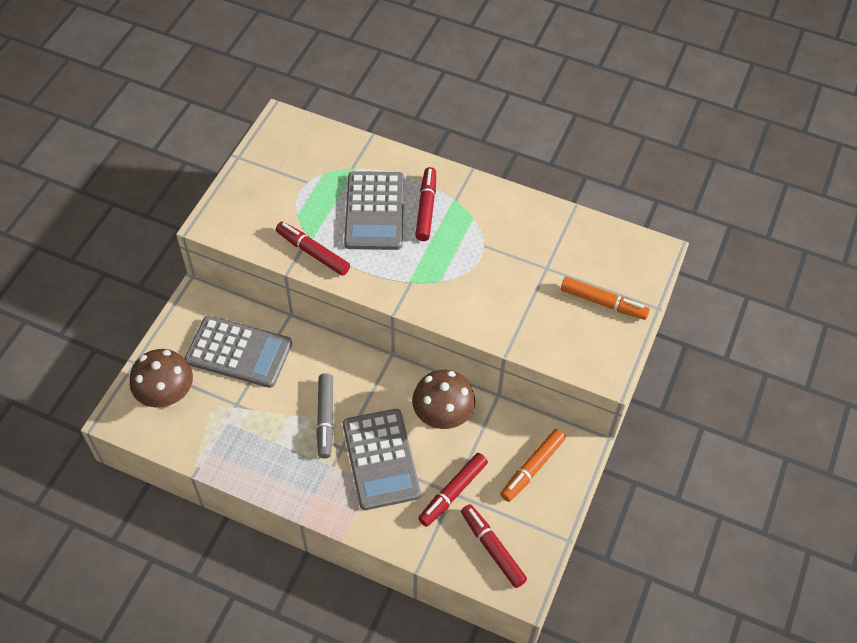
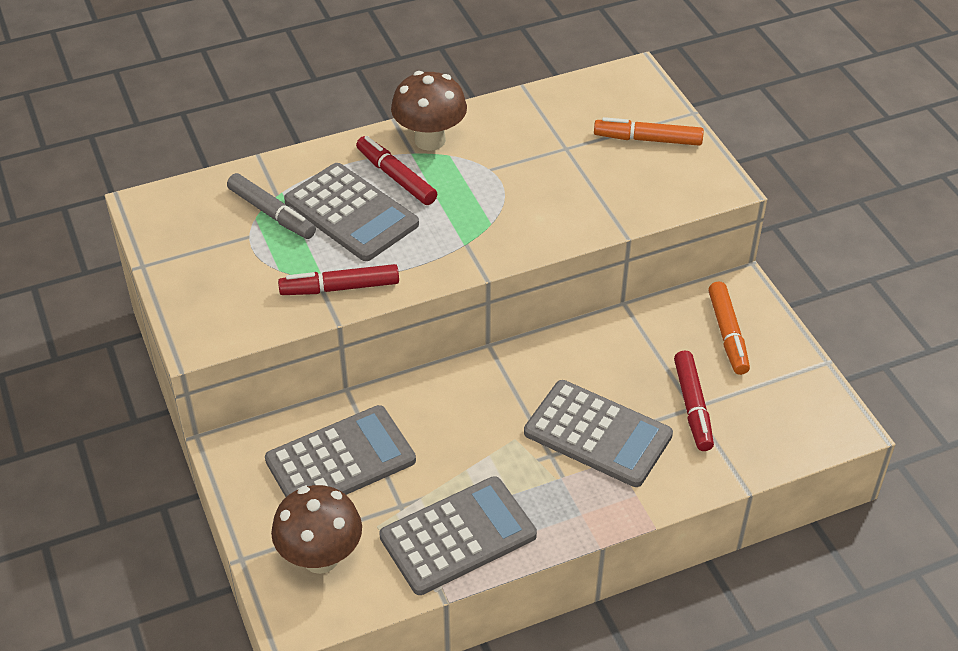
camera: 45 degrees left, 10 degrees down
(241, 448) = (458, 536): none -> grey calculator
(325, 419) = (503, 445): grey marker -> grey marker (272, 213)
(442, 417) = (603, 357): brown mushroom -> brown mushroom (430, 140)
(492, 548) = (781, 420): red marker -> none
(603, 303) = (647, 139): orange marker -> orange marker turned 150 degrees counterclockwise

